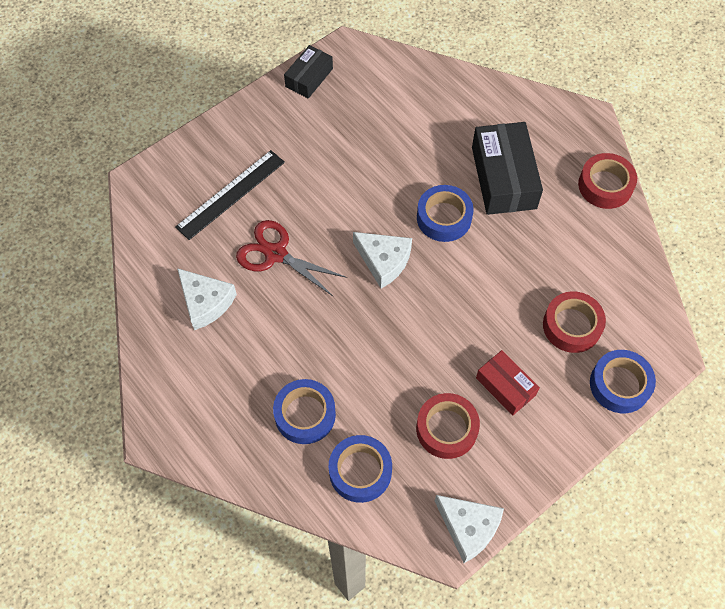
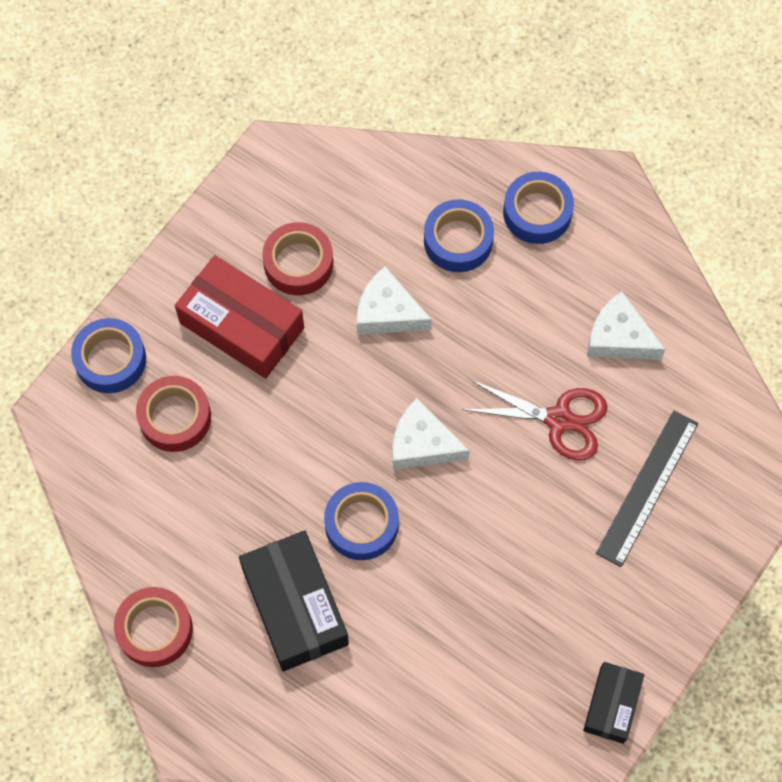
camera: 165 degrees right, 5 degrees up
(360, 471) = (380, 198): blue tape -> blue tape (537, 212)
(468, 527) = (254, 172): white cheese -> white cheese (388, 312)
(505, 386) = (242, 326): red box -> red box, size x1.72

